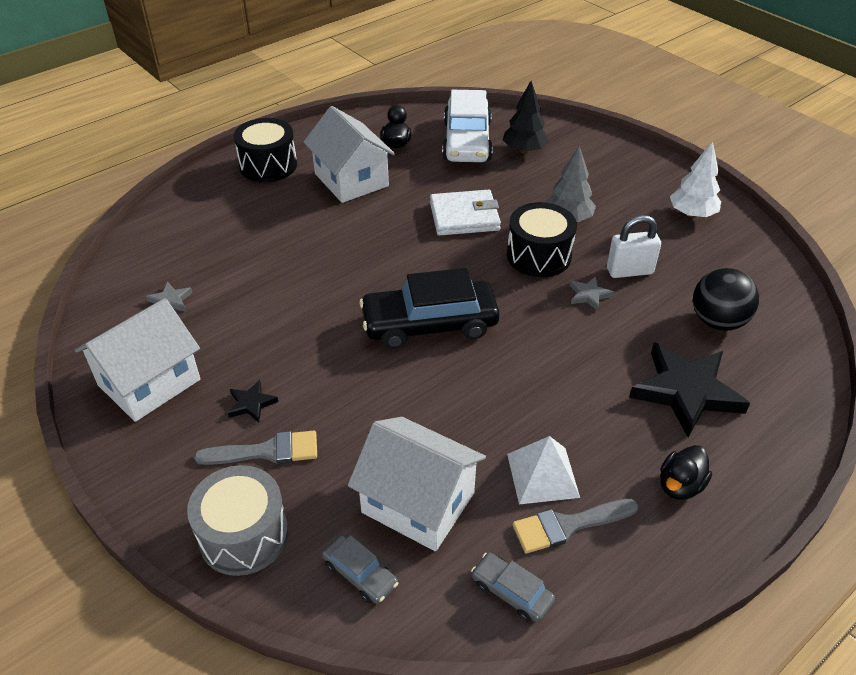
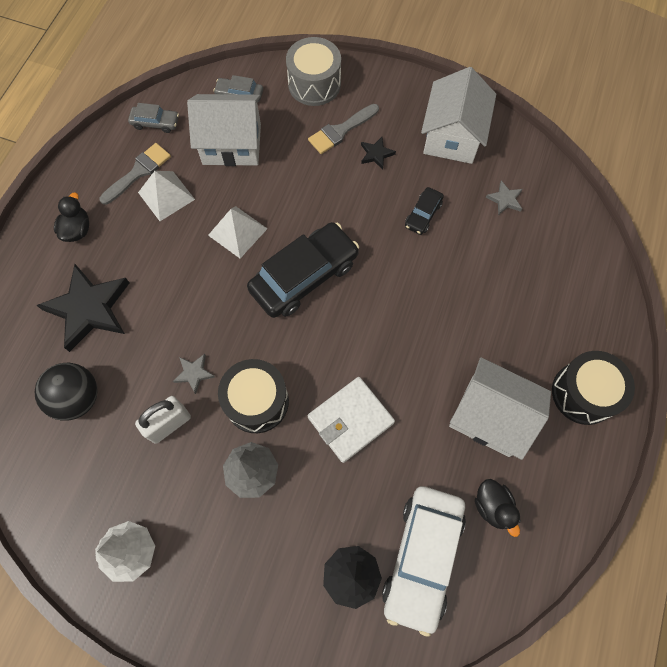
camera: 150 degrees right, 25 degrees up
(262, 324) = (423, 214): none -> black car
(467, 141) = (422, 557): white car -> white car turned 135 degrees counterclockwise
(475, 394) = (237, 232): none -> white pyramid

